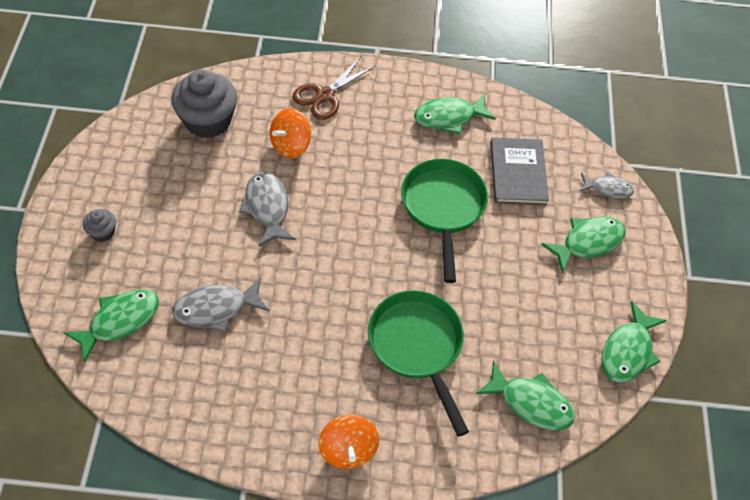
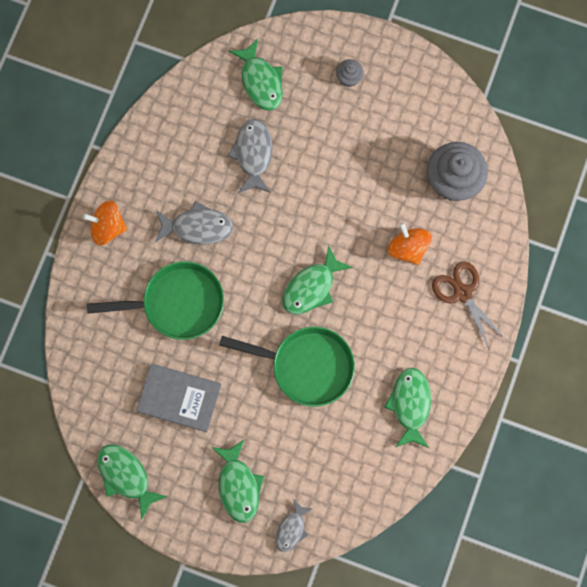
camera: 110 degrees right, 20 degrees up
(267, 208) = (343, 213): grey fish -> grey fish (197, 227)
(517, 173) = (329, 449): grey book -> grey book (179, 398)
(530, 403) = (104, 378): green fish -> green fish (311, 287)

